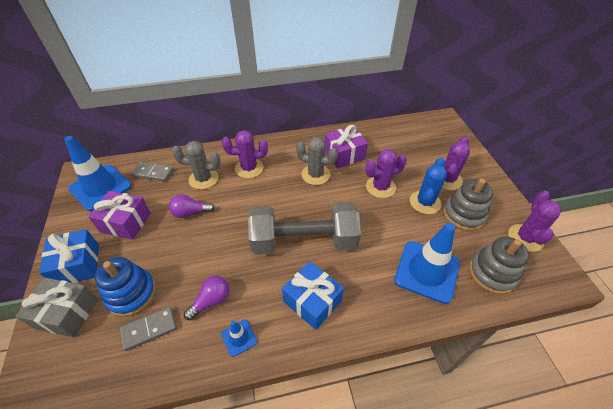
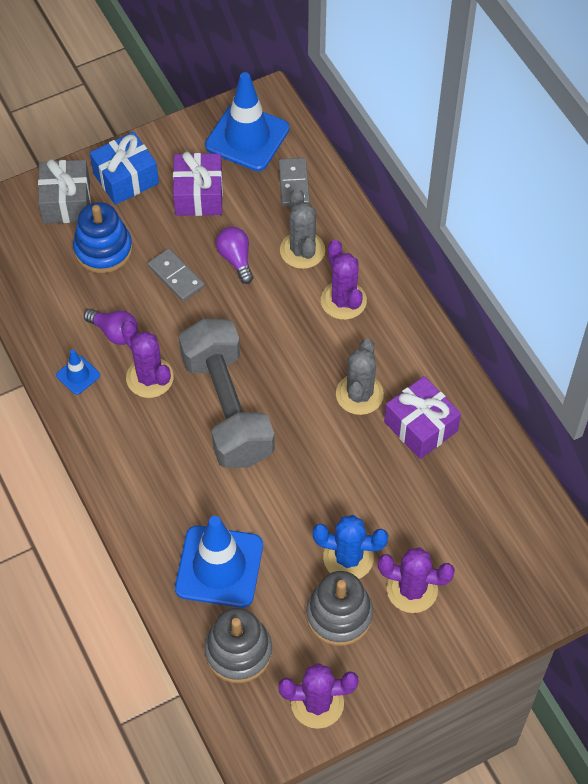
camera: 75 degrees right, 10 degrees up
(149, 329) = (67, 286): grey domino -> grey domino (176, 276)
(312, 301) = (141, 438): blue gift -> none
(380, 187) = (361, 491): purple cactus -> purple cactus (150, 378)

